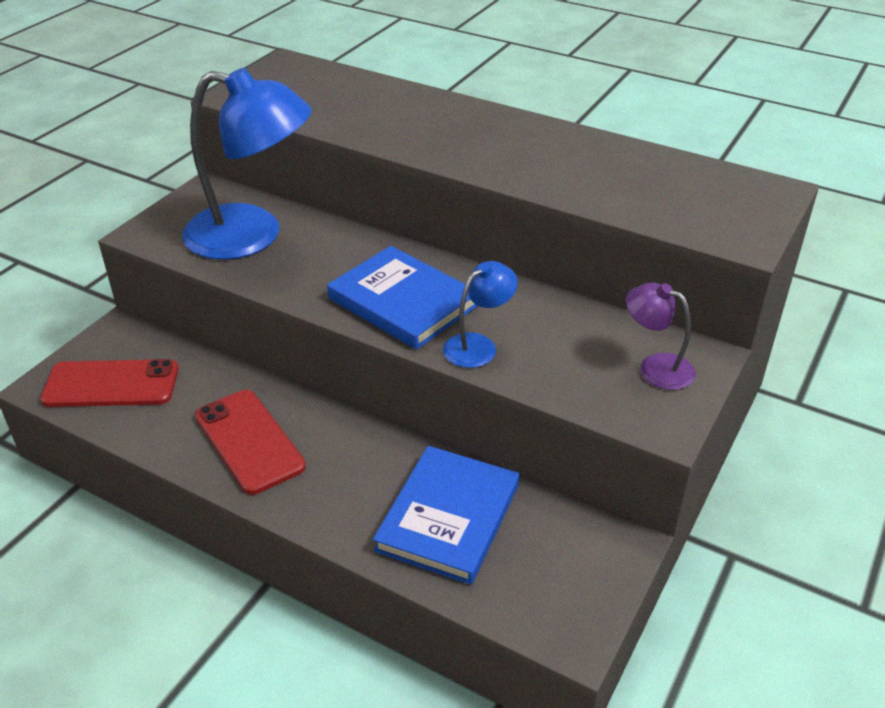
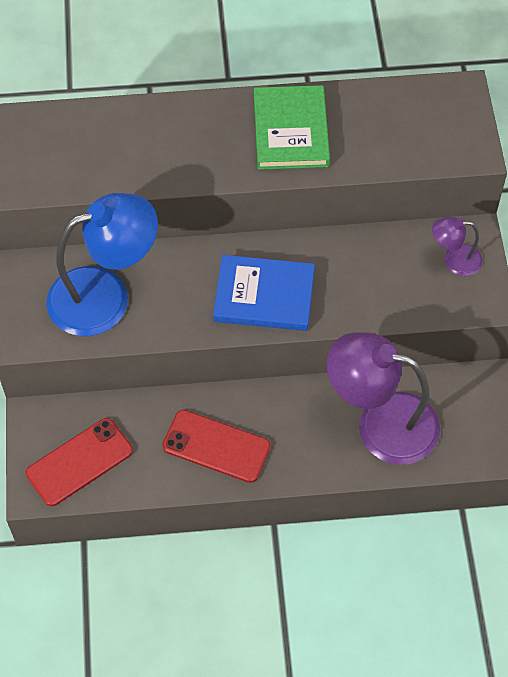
camera: 35 degrees left, 20 degrees up
(448, 517) = (381, 423): blue book -> purple lamp
(478, 345) = (340, 304): blue lamp -> none
(540, 151) = (290, 131): none -> green book

